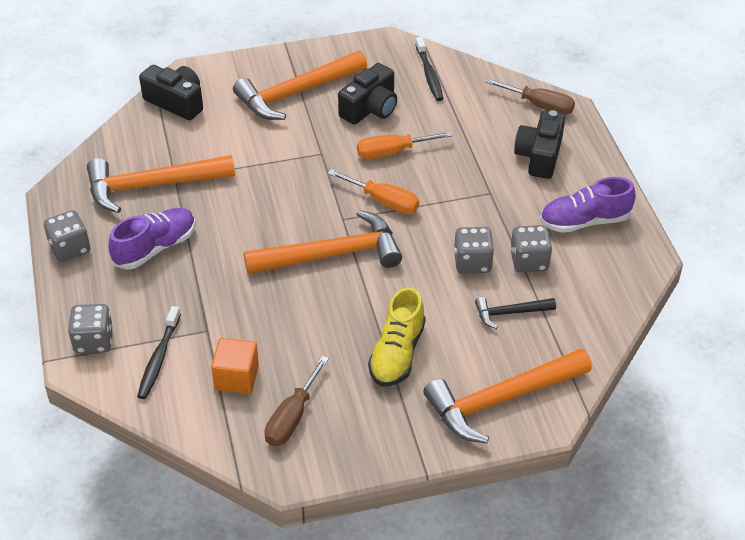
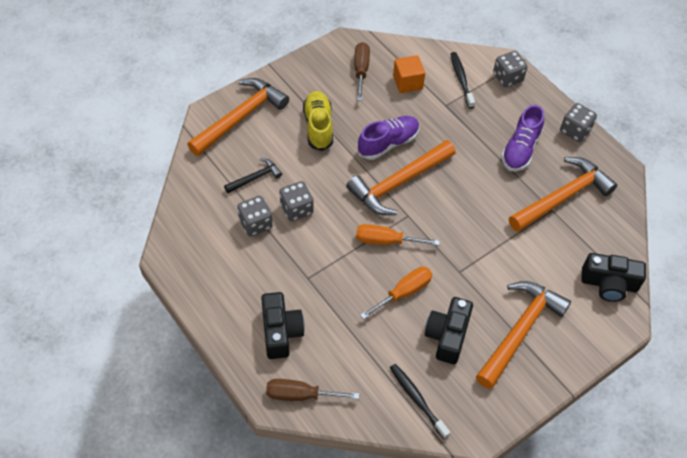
camera: 155 degrees right, 10 degrees up
(584, 221) = (224, 274): purple shoe -> purple shoe (388, 144)

